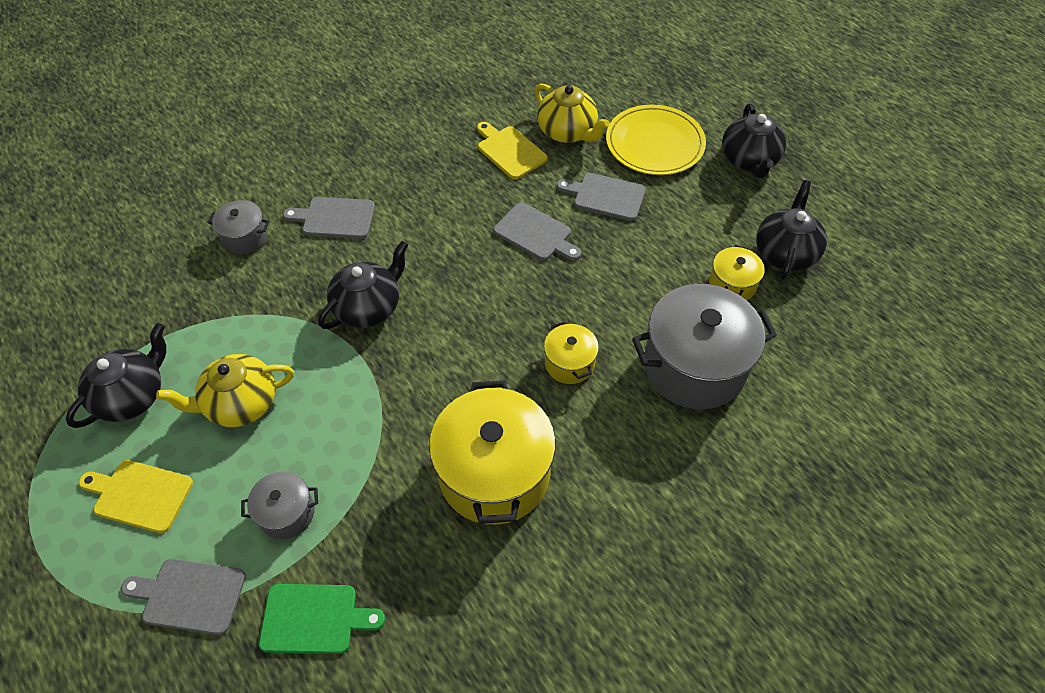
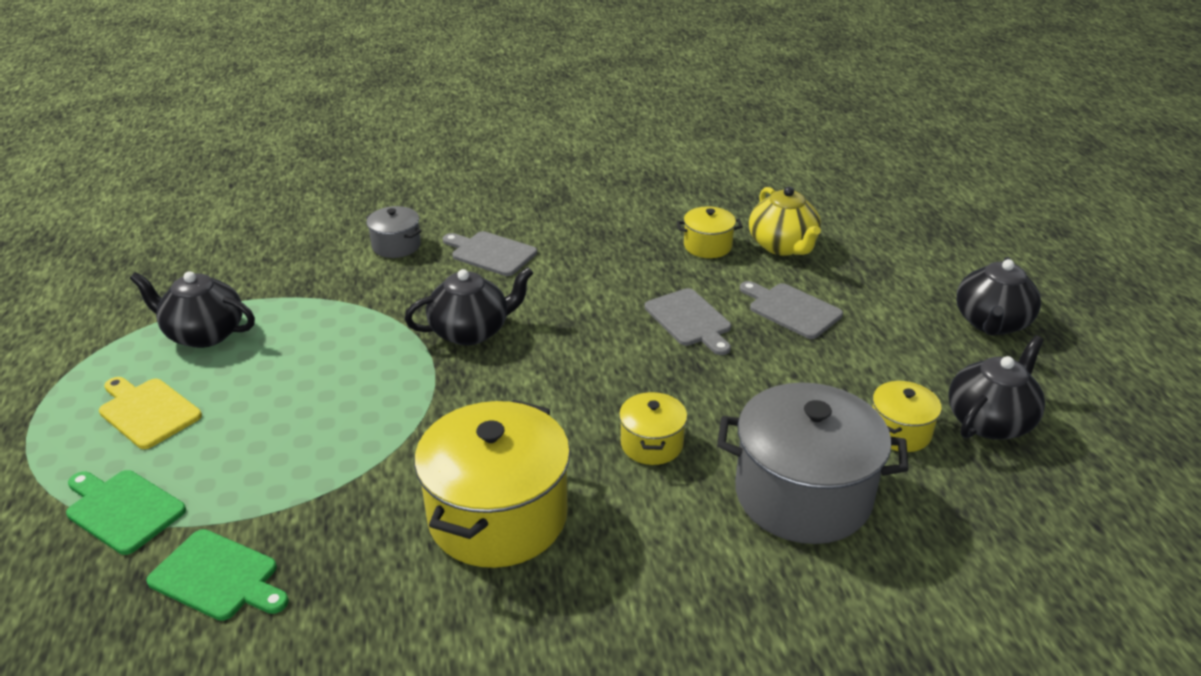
camera: 25 degrees right, 20 degrees down
(132, 396) = (204, 334): black teapot -> black teapot turned 135 degrees counterclockwise
(190, 595) = (123, 509): grey cutting board -> green cutting board
(241, 403) = (293, 370): yellow teapot -> none
(287, 513) = (264, 474): grey pot -> none
(510, 151) = (707, 246): yellow cutting board -> yellow pot
(654, 143) = (879, 279): yellow plate -> none

